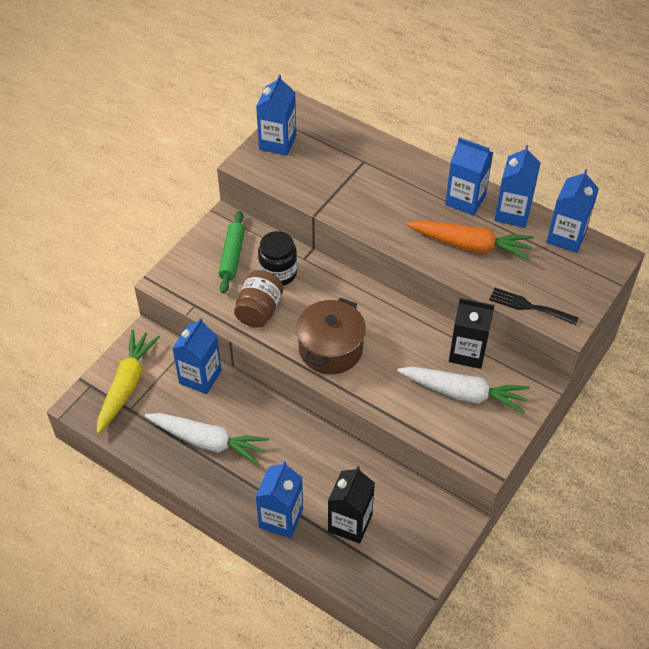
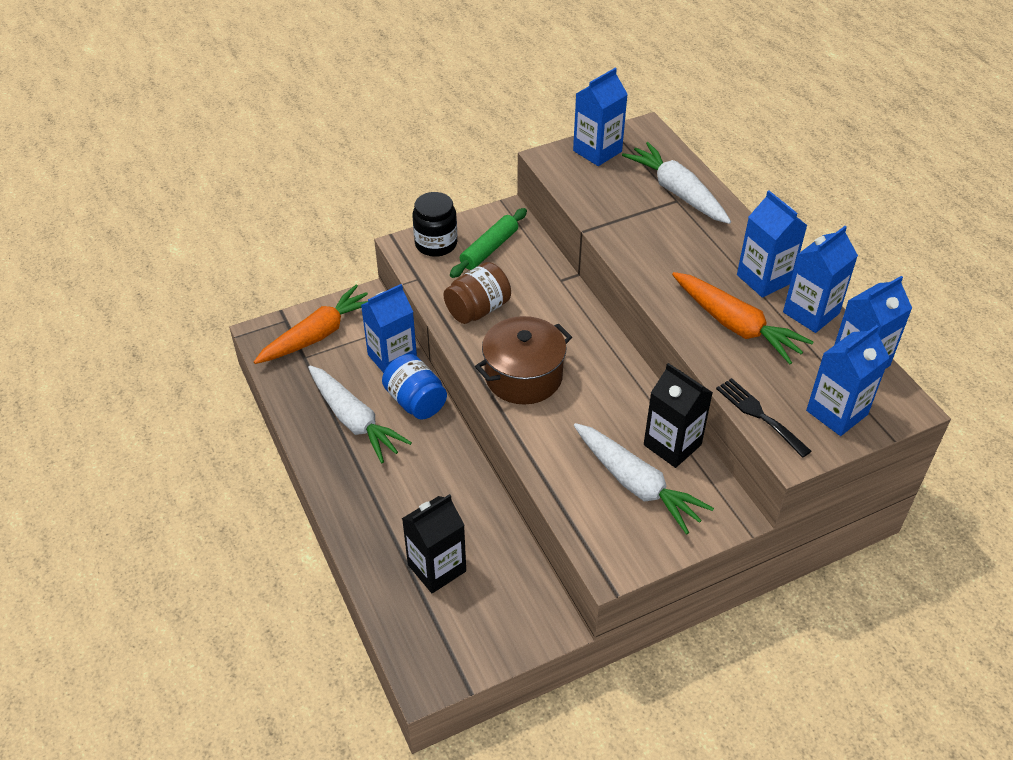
camera: 30 degrees right, 5 degrees down
(126, 385) = (318, 335): yellow carrot -> orange carrot
(244, 404) = (416, 401): none -> blue jar
(278, 273) = (524, 283): black jar -> black jar (436, 244)
(281, 518) = (370, 528): blue carton -> blue carton (837, 412)
(360, 154) = (677, 192): none -> white carrot

